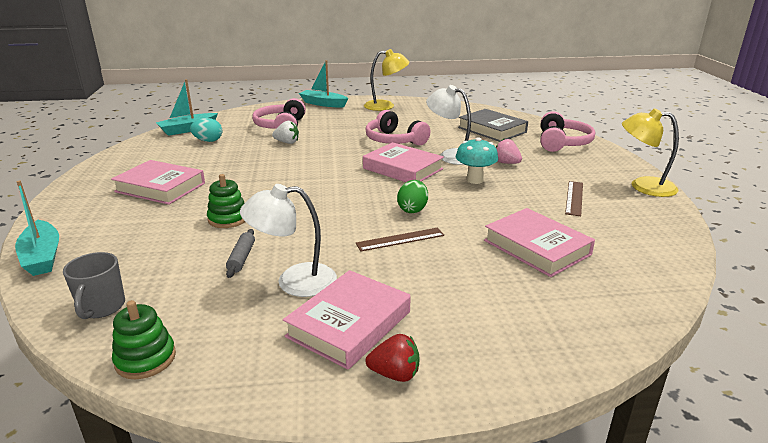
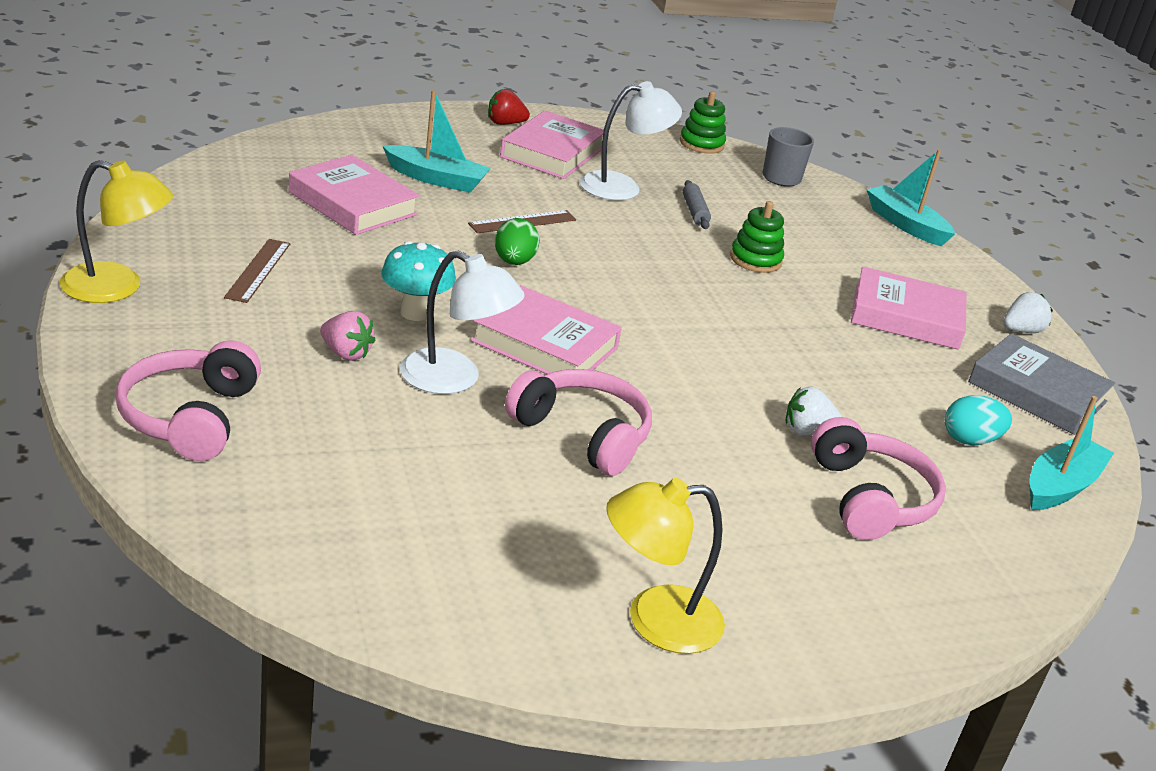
camera: 165 degrees right, 5 degrees up
(89, 183) = (1021, 330): none -> white strawberry
(323, 104) = (850, 635): turquoise boat -> turquoise boat (436, 179)
(492, 130) = (346, 476): grey book -> grey book (1037, 392)

